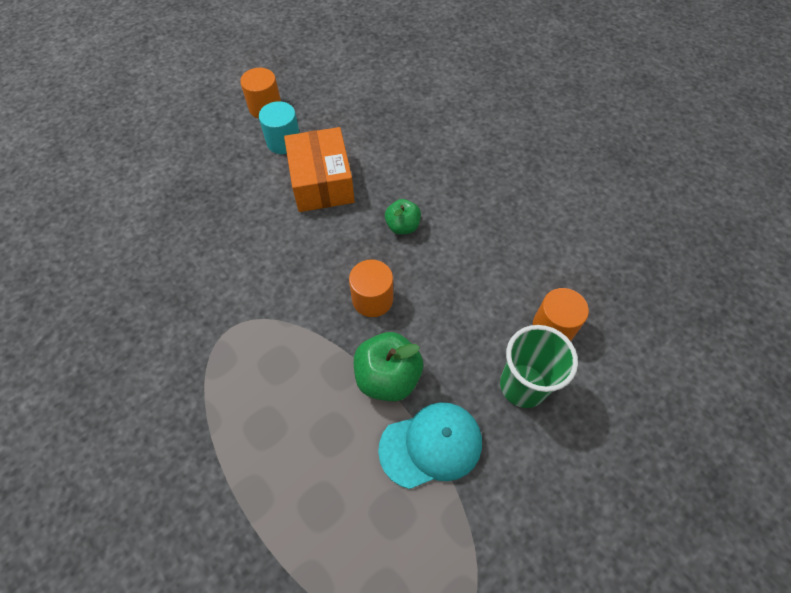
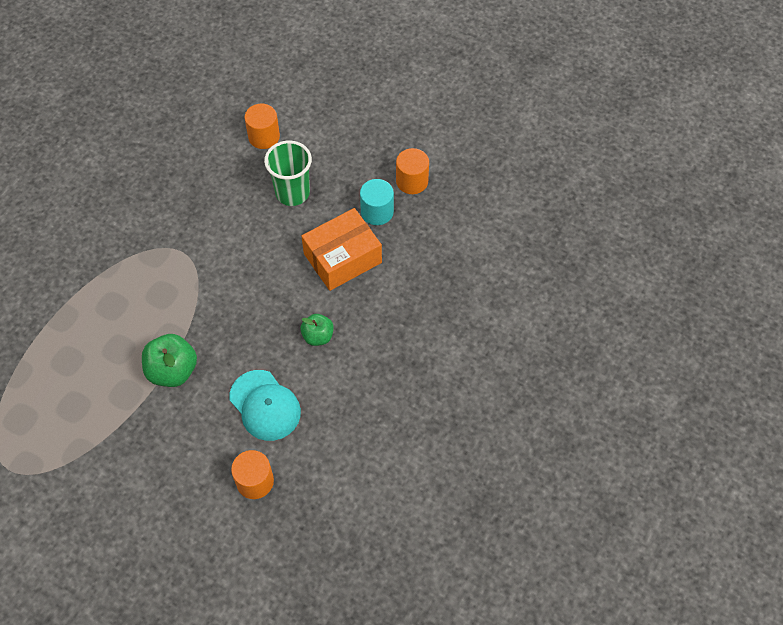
camera: 70 degrees right, 0 degrees up
(372, 299) = (237, 337): orange cylinder -> orange cylinder (264, 136)
(431, 445) = (127, 416): turquoise cap -> turquoise cap (265, 405)
(523, 385) = (194, 469): green cup -> green cup (292, 193)

